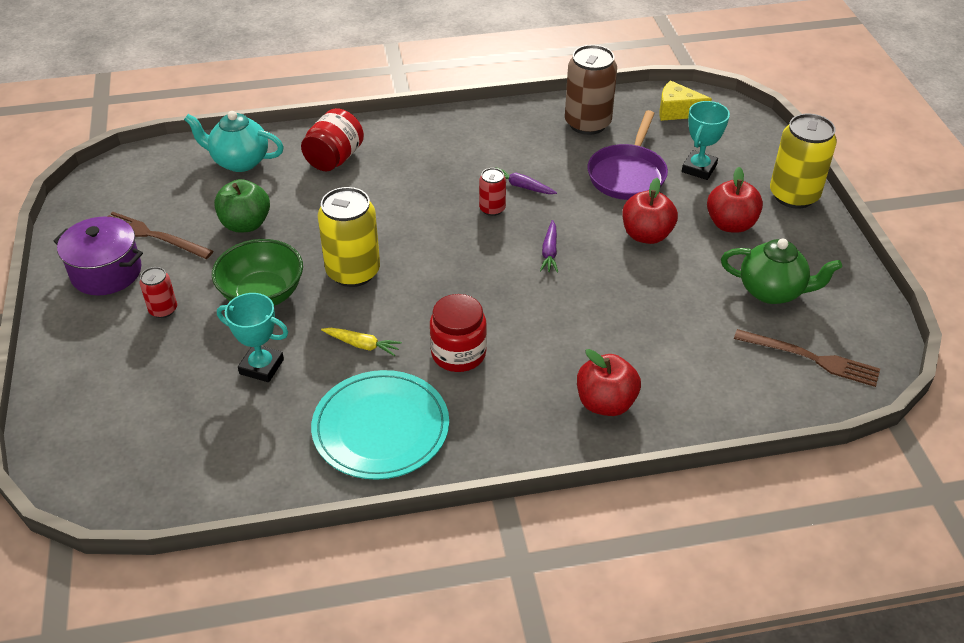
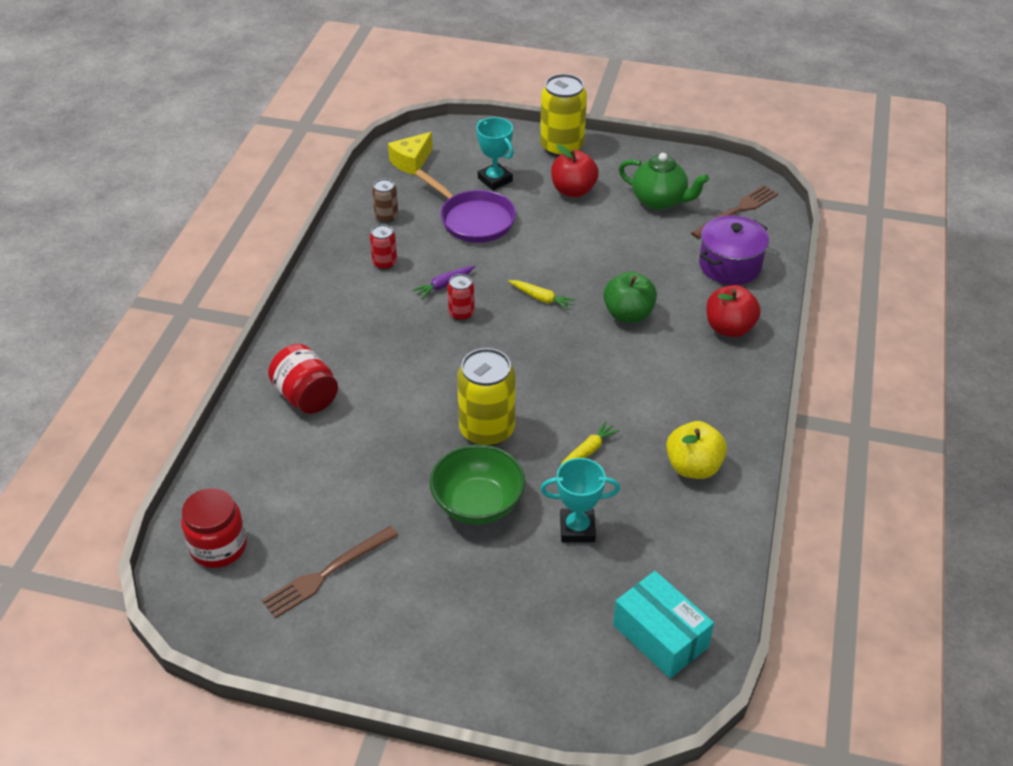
camera: 65 degrees left, 0 degrees up
(106, 272) = (362, 626): purple pot -> purple pot (730, 265)
(156, 461) = (660, 636): none -> turquoise box
(163, 310) = (453, 588): red can -> red can (385, 263)
(239, 161) = (252, 471): turquoise teapot -> none
(245, 224) = (362, 491): green apple -> green apple (628, 314)
(261, 366) = (577, 529): turquoise trophy -> turquoise trophy turned 45 degrees clockwise
(381, 428) = (693, 467): turquoise plate -> yellow apple
(458, 353) = (632, 393): red jar -> red jar (218, 546)
(549, 252) = (541, 298): purple carrot -> yellow carrot
(587, 123) = (386, 216): brown can -> brown can, size x0.51
(646, 235) = (556, 238): red apple -> none
(772, 291) = (659, 201): green teapot -> green teapot turned 75 degrees clockwise

